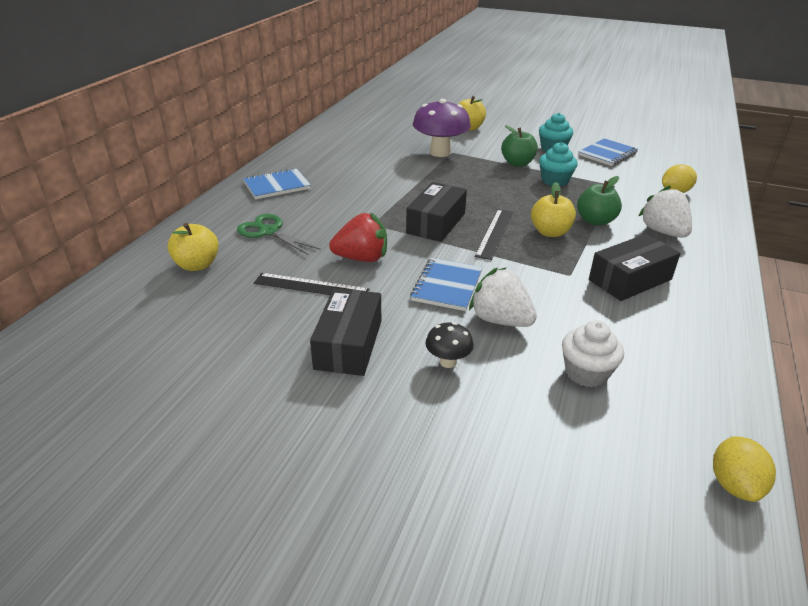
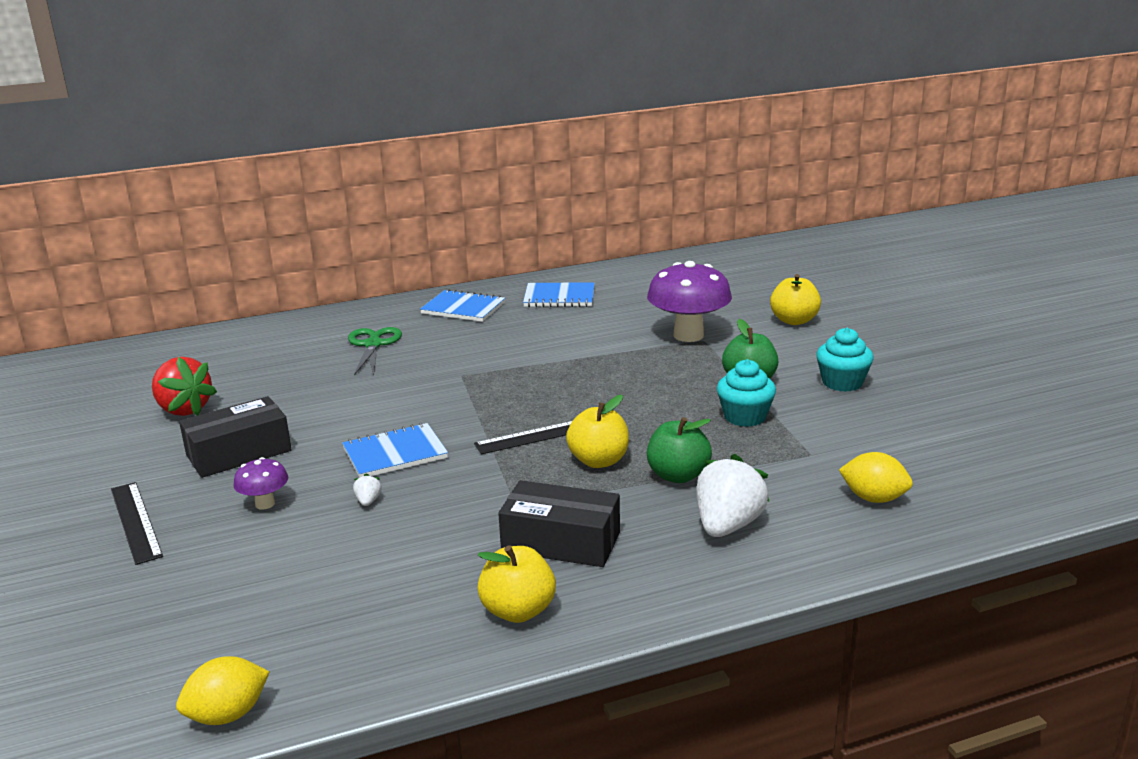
camera: 50 degrees right, 10 degrees down
(197, 265) = (278, 348): yellow apple -> yellow apple (518, 611)
(311, 286) = (308, 400): black ruler -> black ruler (136, 521)
(362, 258) = (387, 398): red strawberry -> red strawberry (184, 409)
(436, 223) = (514, 400): black box -> none
(448, 362) = (265, 504): black mushroom -> purple mushroom
(500, 320) = (368, 501): white strawberry -> white strawberry, size x0.41
(586, 372) = (330, 576): white cupcake -> none
(607, 154) = (904, 418): blue notebook -> blue notebook (559, 297)

